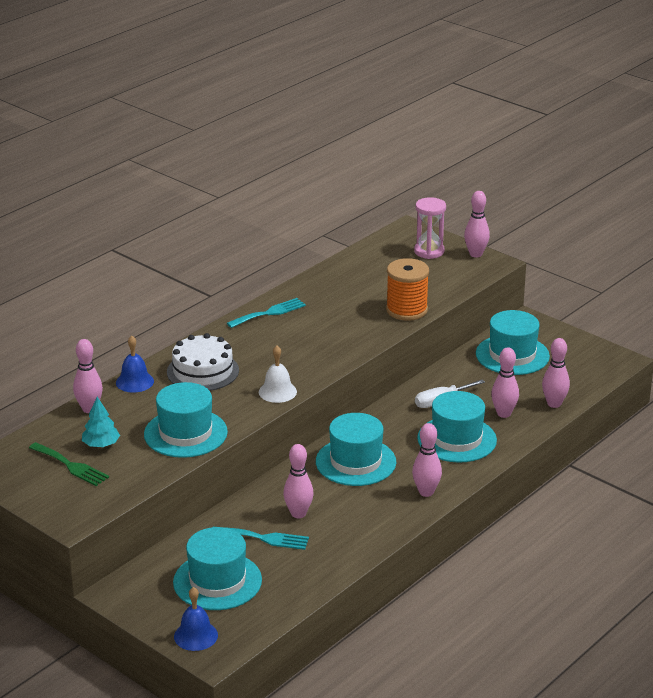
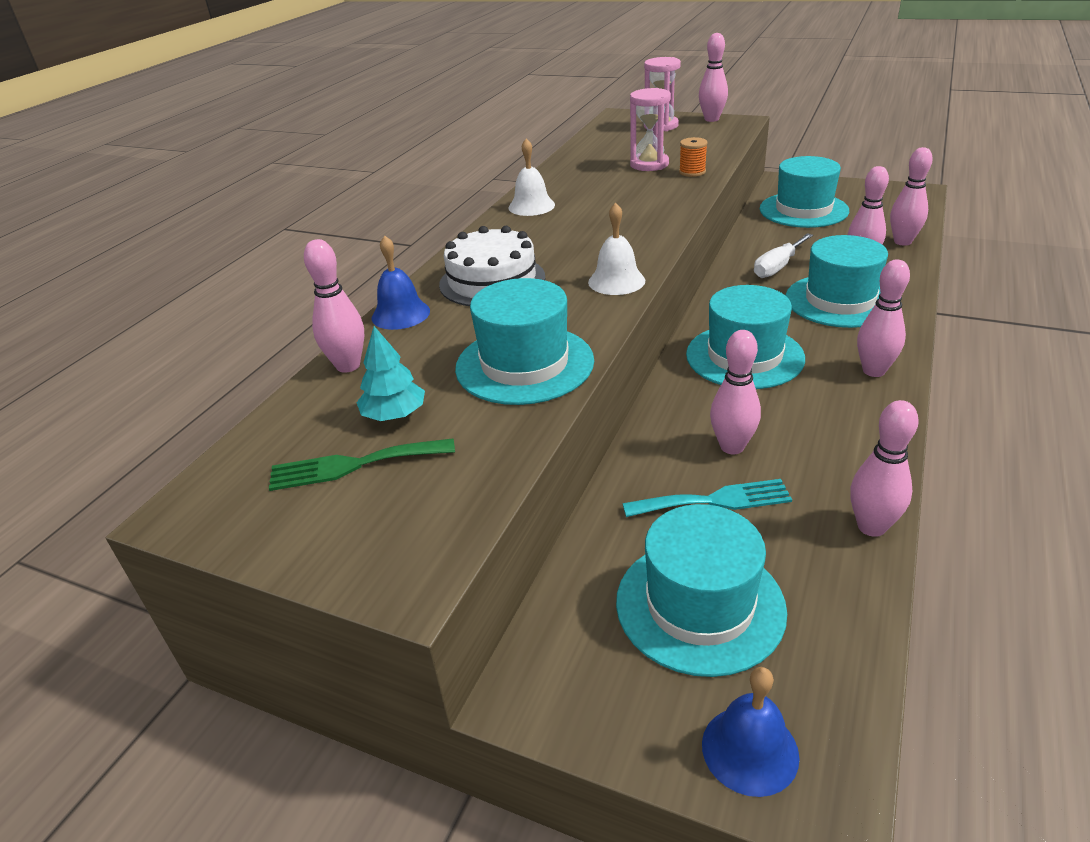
camera: 15 degrees left, 5 degrees up
(70, 465) = (355, 464): green fork -> green fork turned 150 degrees clockwise
(269, 313) = (531, 206): turquoise fork -> white bell
(334, 571) = (871, 527): none -> pink bowling pin
(383, 293) = (649, 164): none -> pink hourglass
(406, 310) = (692, 172): orange spool -> orange spool, size x0.51

